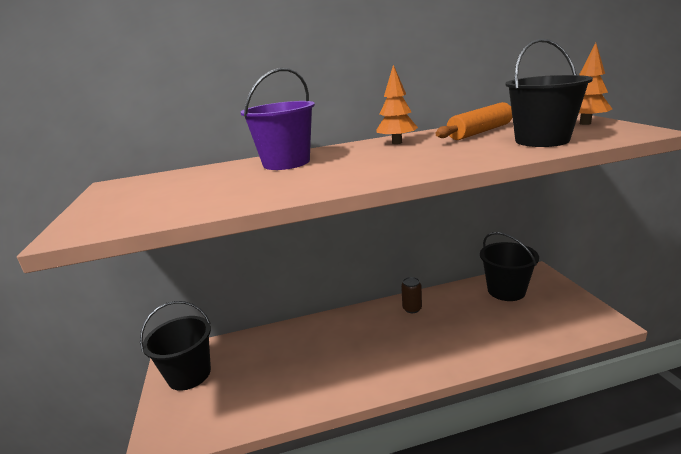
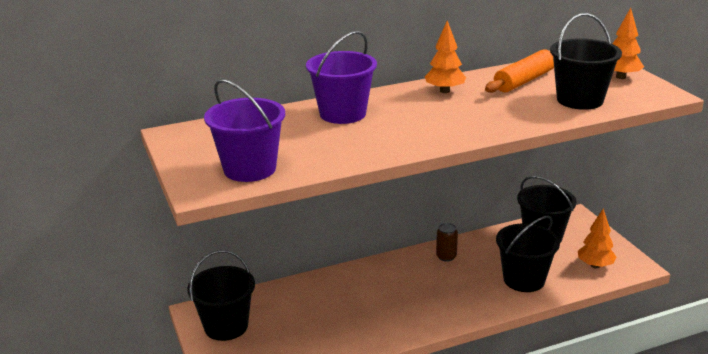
camera: 10 degrees left, 5 degrees up
(149, 210) = (250, 169): none -> purple bucket
(487, 334) = (524, 280): none -> black bucket
(562, 320) = (595, 265): none -> orange tree

